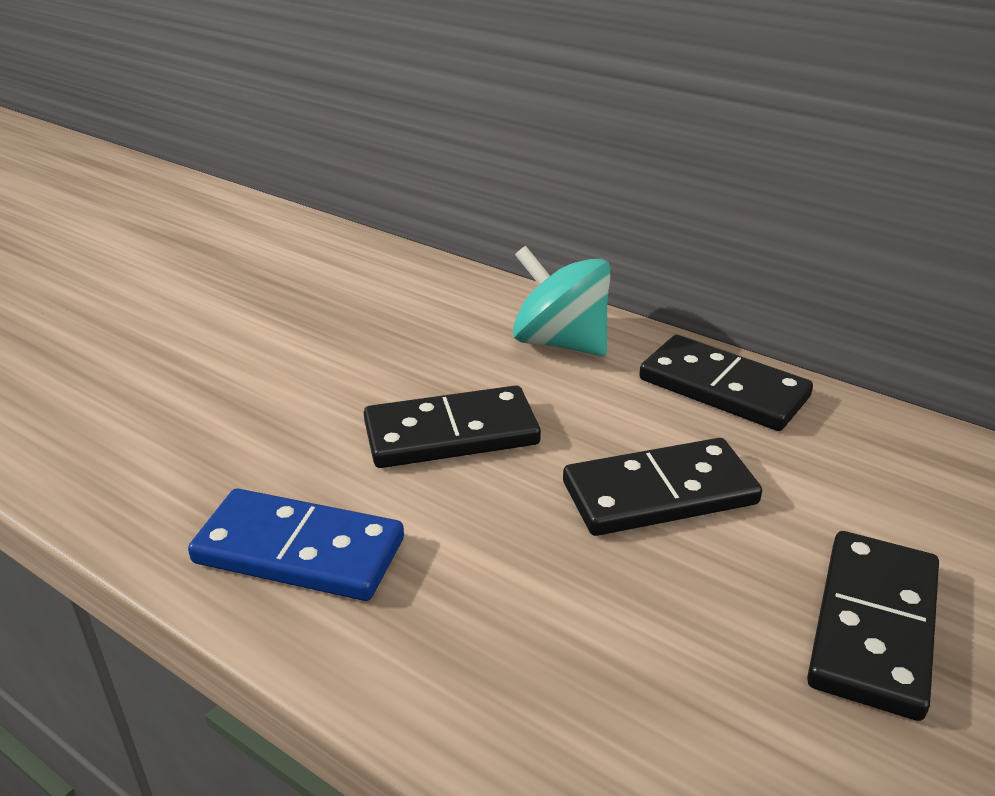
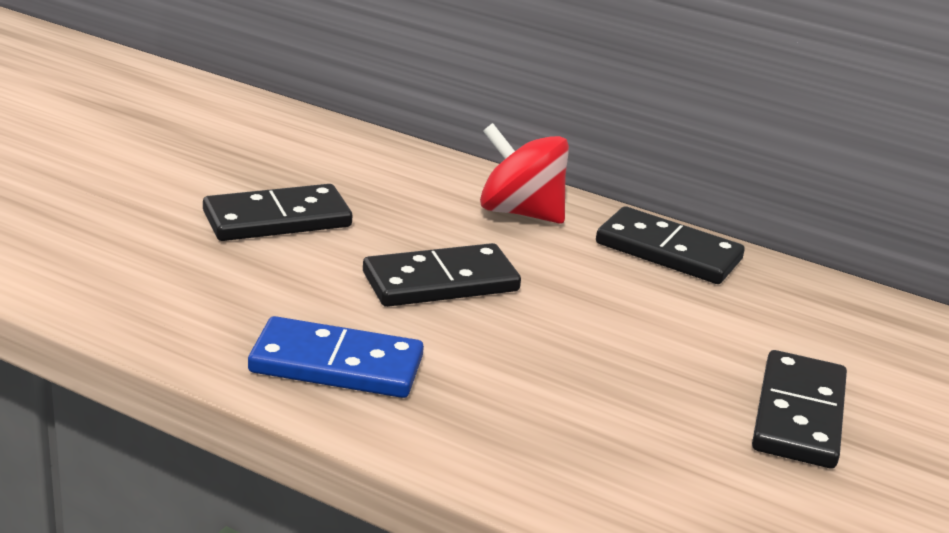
camera: 10 degrees left, 5 degrees down
(560, 343) = (520, 212): turquoise spinning top -> red spinning top
(659, 493) = (625, 327): black domino -> black domino (277, 219)

